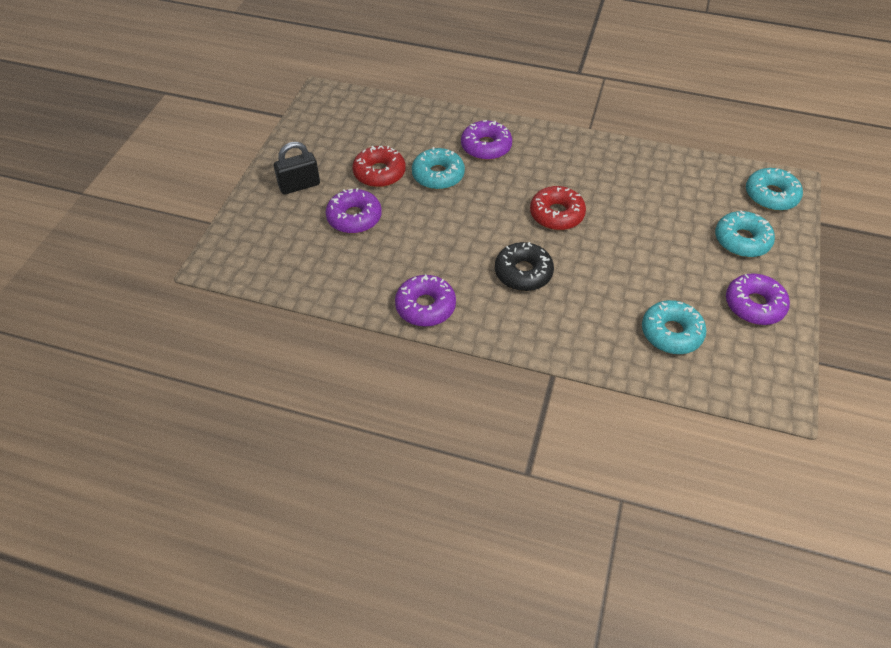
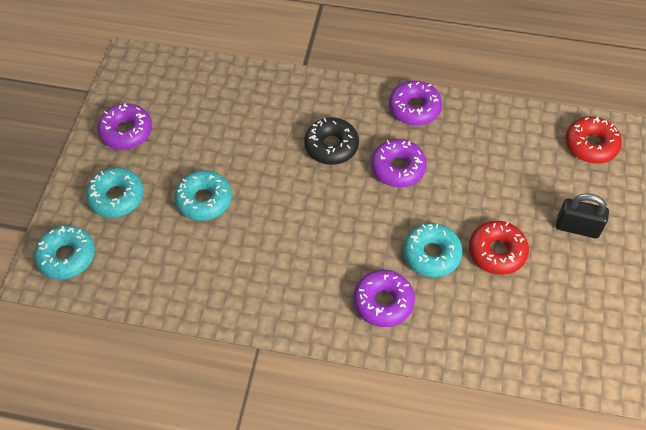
camera: 175 degrees right, 5 degrees up
(299, 185) = (577, 227): black padlock -> black padlock turned 45 degrees clockwise
(354, 217) = (505, 192): purple donut -> purple donut (398, 168)
(556, 214) = (300, 213): red donut -> red donut (591, 145)
(671, 333) = (204, 102): turquoise donut -> turquoise donut (204, 200)

